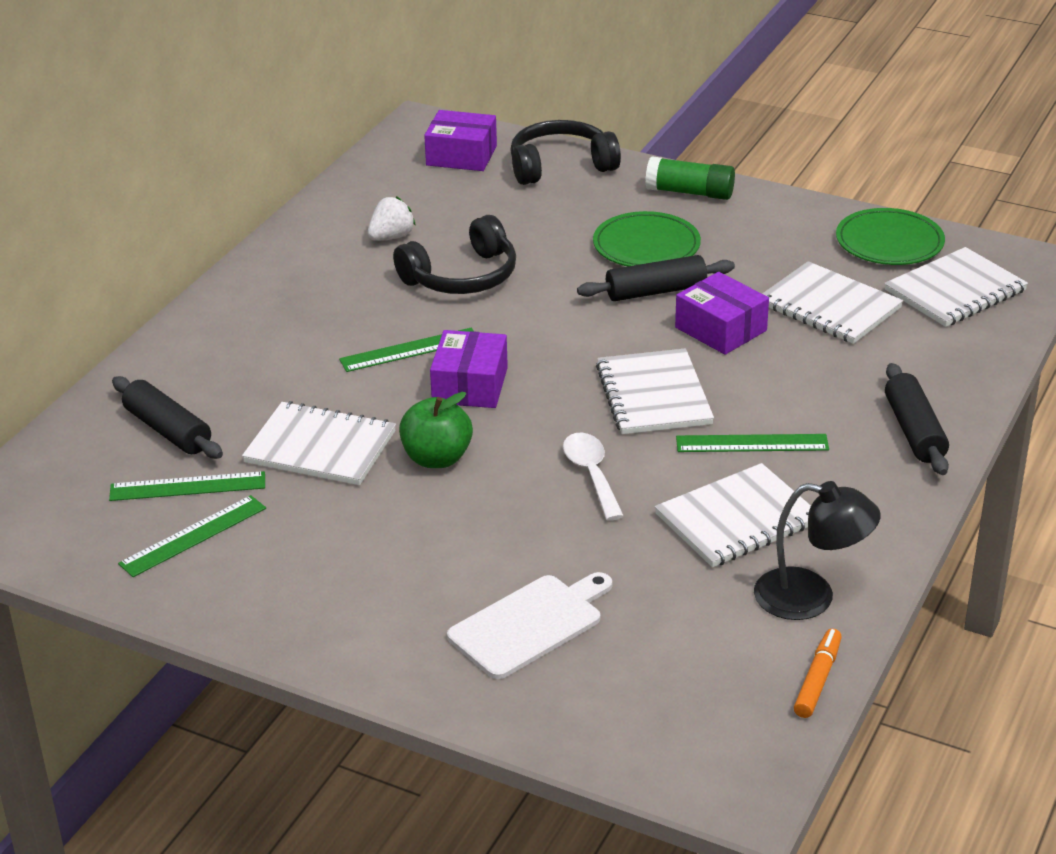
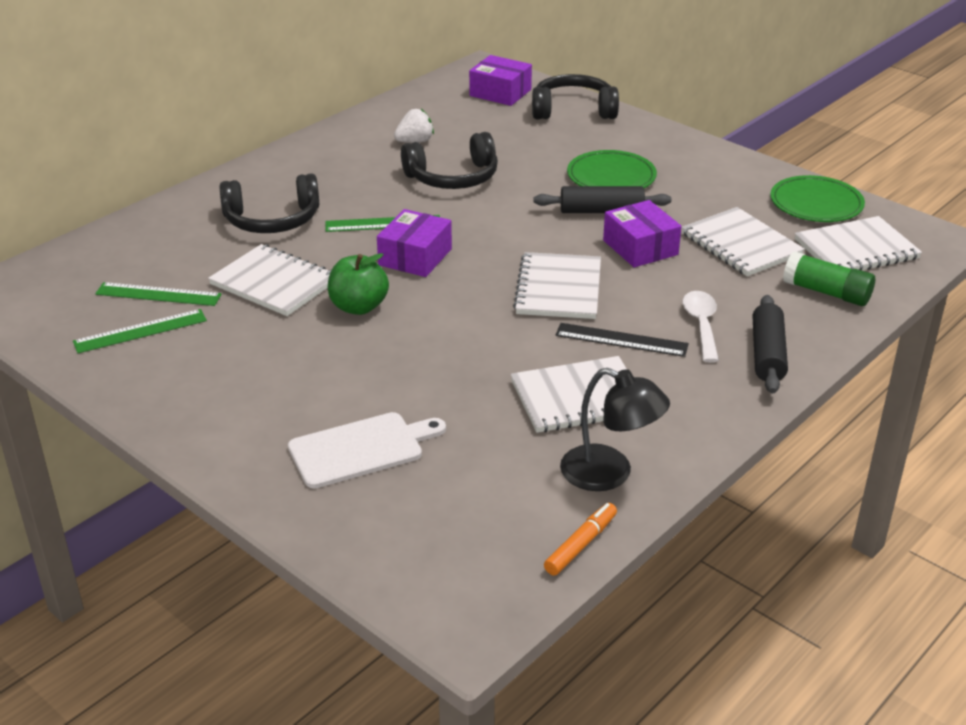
camera: 15 degrees right, 0 degrees up
(168, 430) = (169, 251): black rolling pin -> none
(273, 368) = (272, 220): none -> black headphones
(592, 475) = (475, 341): white spoon -> white spoon (701, 325)
(690, 192) = (667, 143): green glue stick -> green glue stick (826, 292)
(752, 443) = (621, 340): green ruler -> black ruler

